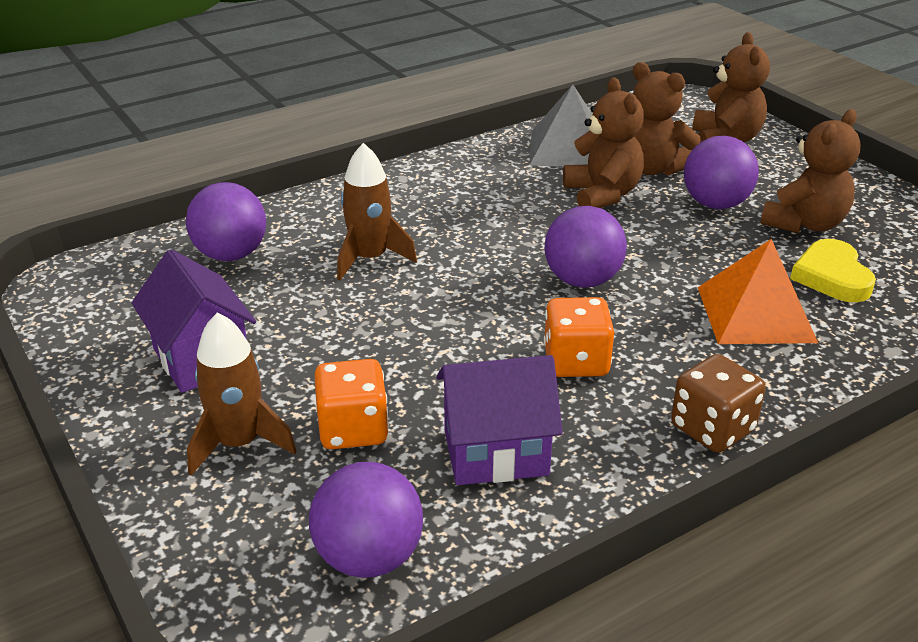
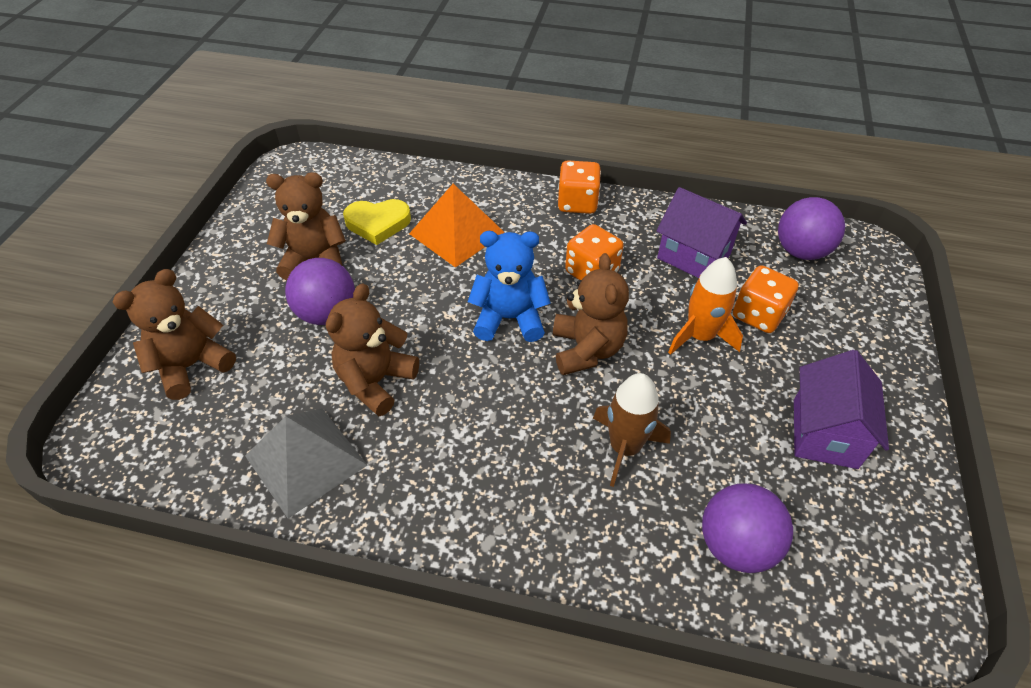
camera: 135 degrees left, 15 degrees up
(239, 443) = (832, 349): brown rocket -> none
(394, 370) = (700, 336): none -> orange rocket
(582, 280) = (509, 319): purple ball -> blue teddy bear
(652, 168) = (295, 379): brown teddy bear -> brown teddy bear (586, 349)
(712, 429) = (577, 203): brown dice -> orange dice
(832, 276) = (378, 223): yellow heart -> yellow heart turned 45 degrees clockwise

